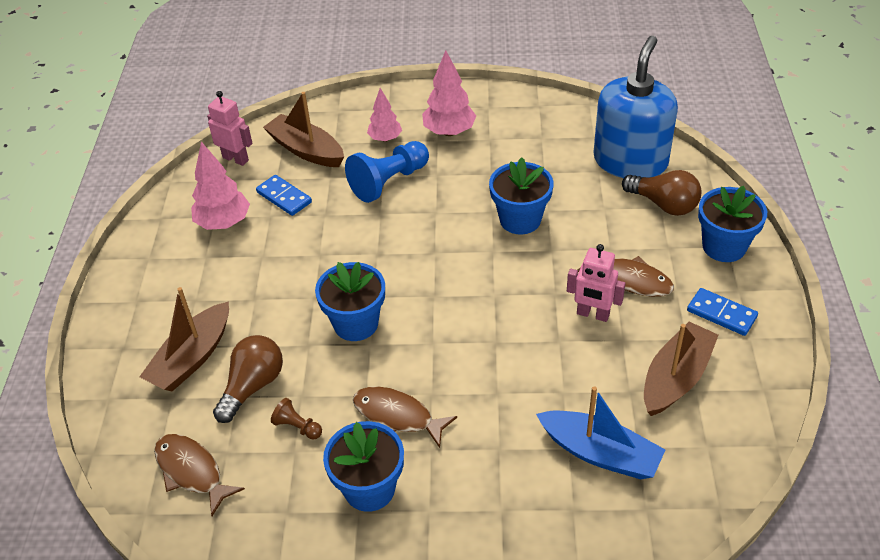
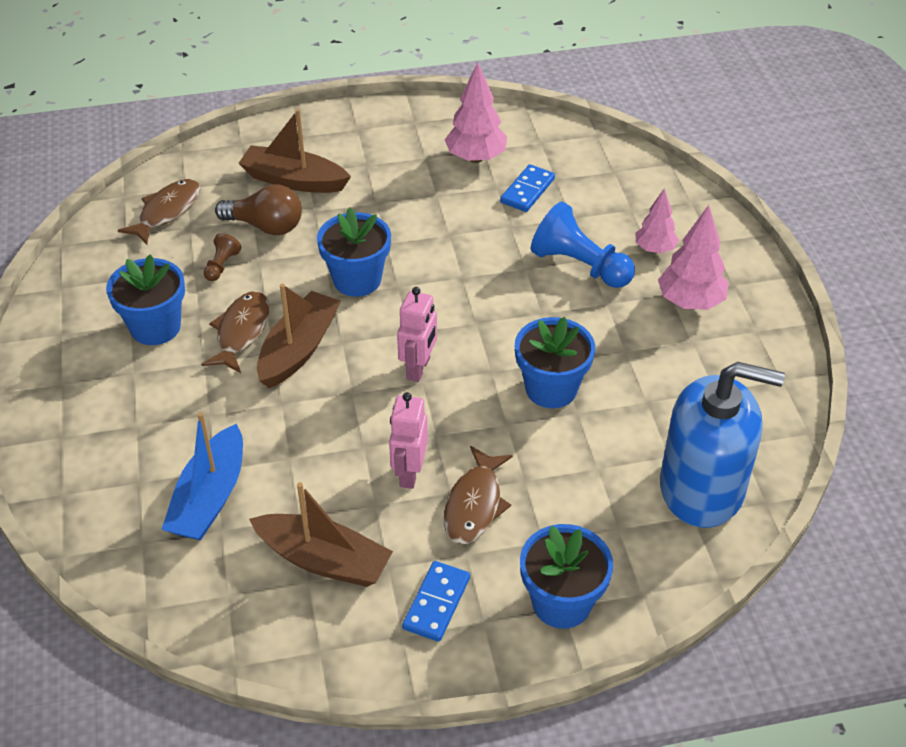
camera: 75 degrees right, 0 degrees up
(236, 159) = (576, 143): pink robot -> pink robot (419, 369)
(306, 150) = (609, 191): brown boat -> brown boat (299, 349)
(664, 204) = (625, 531): brown light bulb -> none

